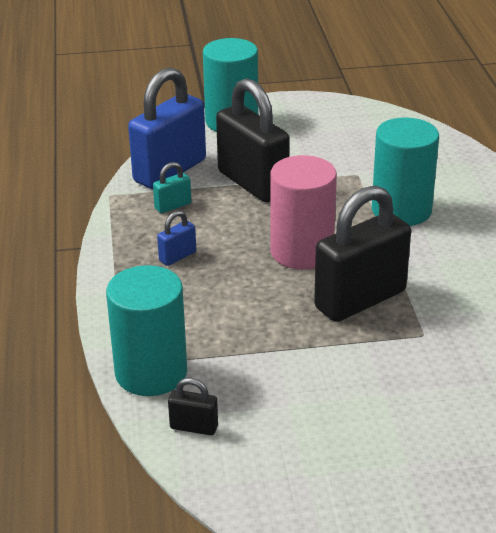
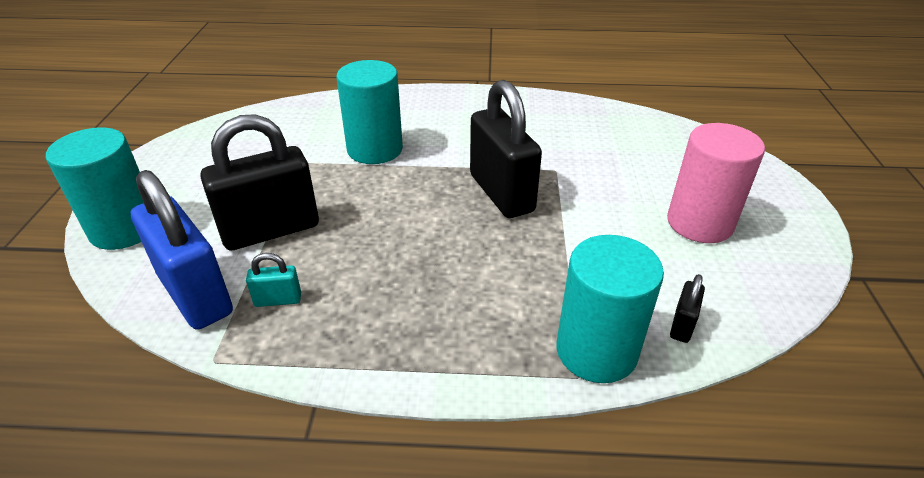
camera: 80 degrees left, 5 degrees up
(173, 206) = (278, 300): turquoise padlock -> turquoise padlock turned 75 degrees counterclockwise
(177, 256) = (386, 306): blue padlock -> none
(302, 252) = (415, 215): pink cylinder -> pink cylinder (699, 223)

